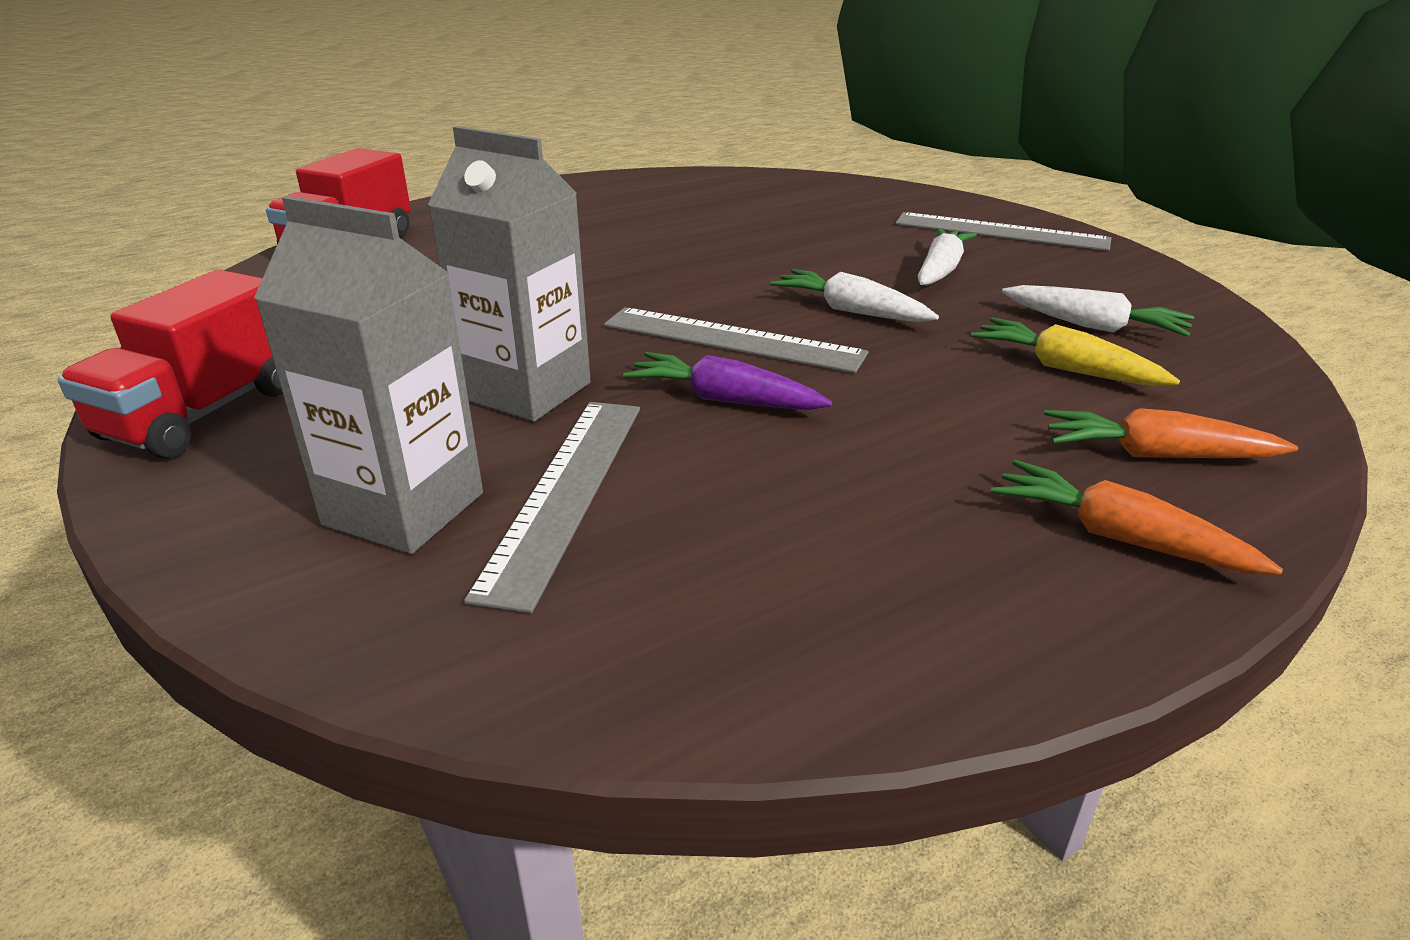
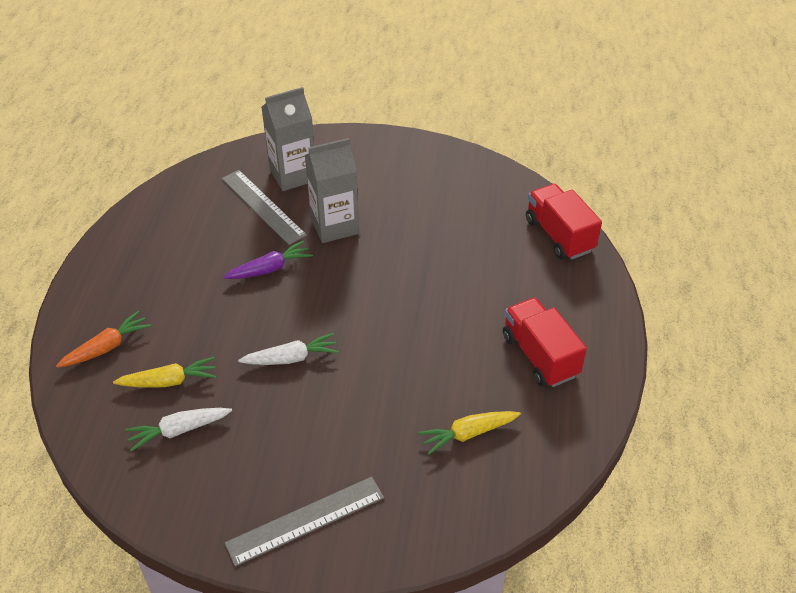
camera: 130 degrees right, 15 degrees up
(203, 413) = (402, 154): red truck -> red truck (539, 355)
(732, 340) = (310, 300): grey ruler -> none
(759, 207) = (468, 434): none -> yellow carrot
(940, 270) = (291, 434): white carrot -> none
(1119, 537) = (100, 298): orange carrot -> none

